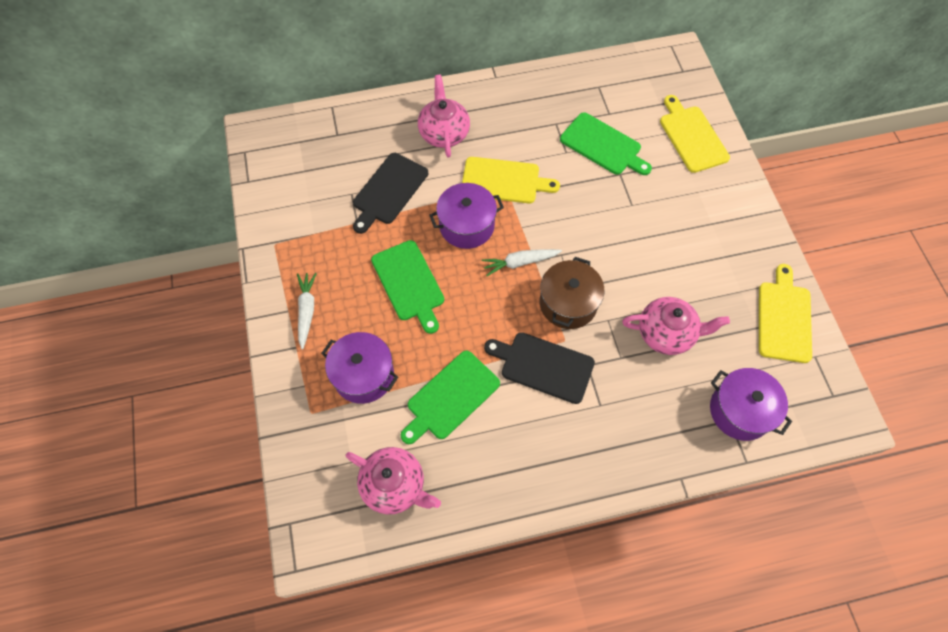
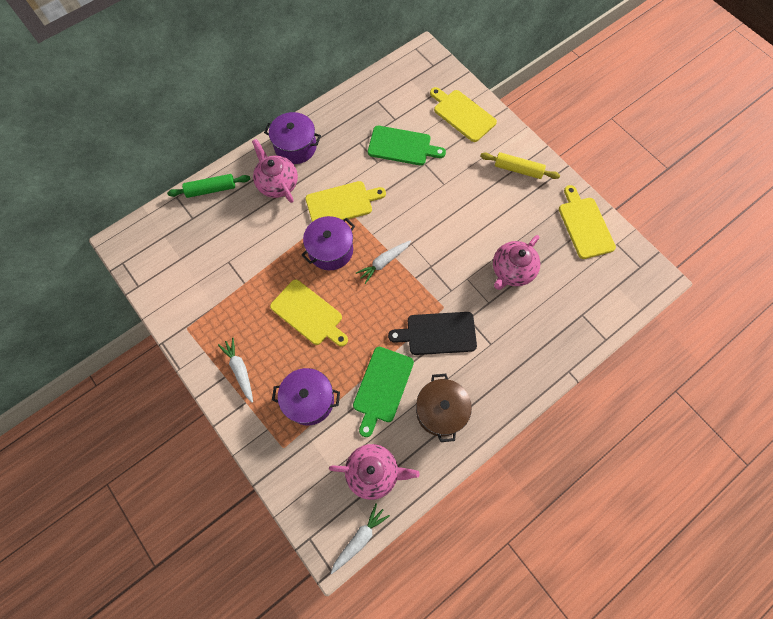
camera: 25 degrees left, 5 degrees up
(343, 550) = (359, 538): none -> white carrot
(371, 113) = (211, 189): none -> green rolling pin
(388, 191) = (257, 247): black cutting board -> none
(409, 283) = (309, 314): green cutting board -> yellow cutting board
(568, 303) = (433, 278): brown pot -> brown pot (440, 411)
(666, 333) = (512, 271): pink teapot -> pink teapot turned 150 degrees clockwise
(730, 222) = (518, 169): none -> yellow rolling pin
(740, 411) = (585, 305): purple pot -> purple pot (295, 147)

